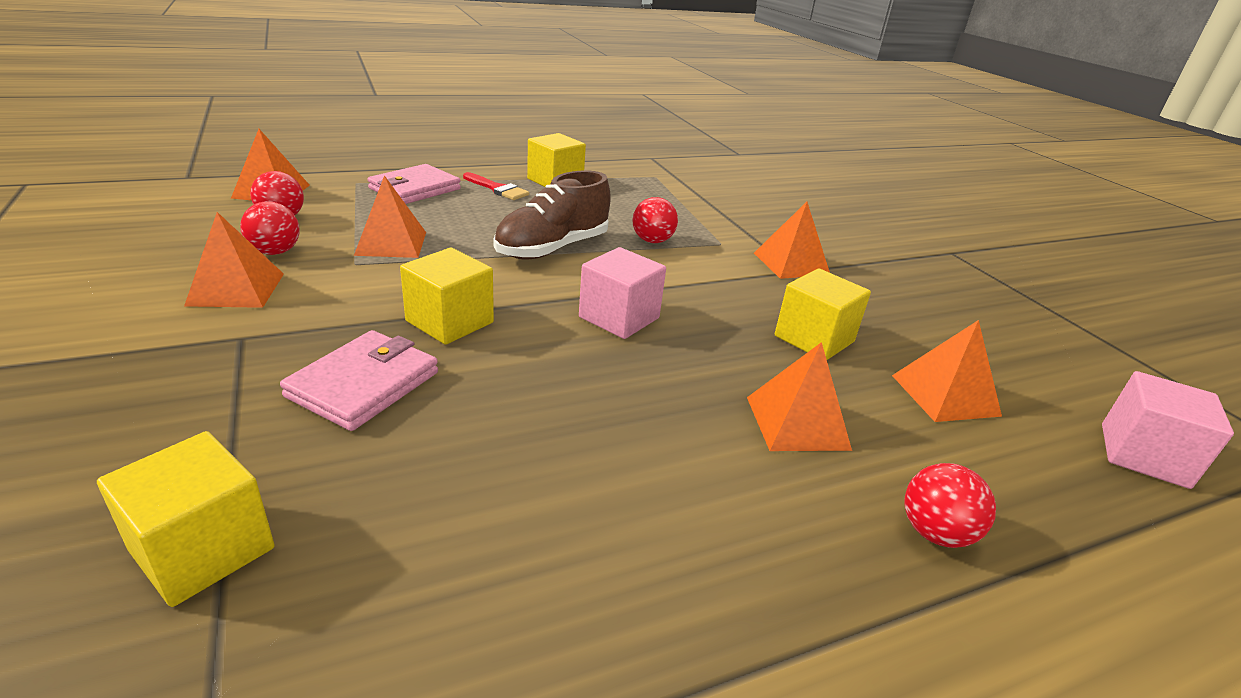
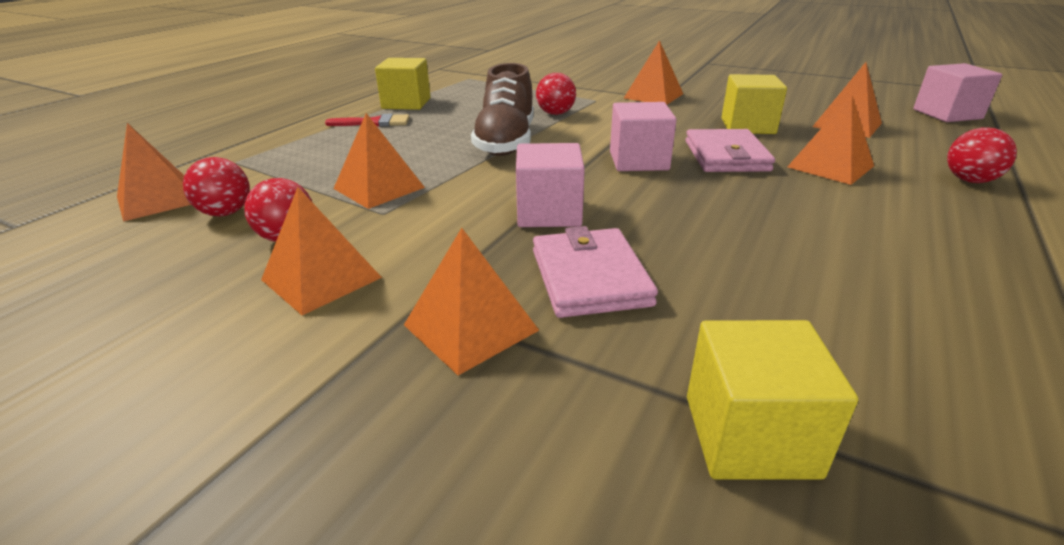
camera: 35 degrees left, 0 degrees up
(233, 369) = (471, 327): none -> orange pyramid
(415, 189) = (304, 146): pink wallet -> pink wallet (726, 156)
(450, 322) = (549, 213): yellow cube -> pink cube

